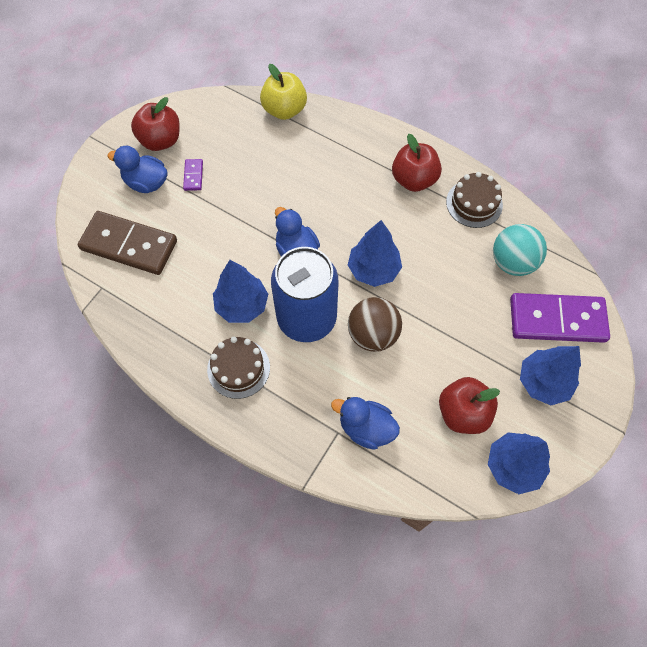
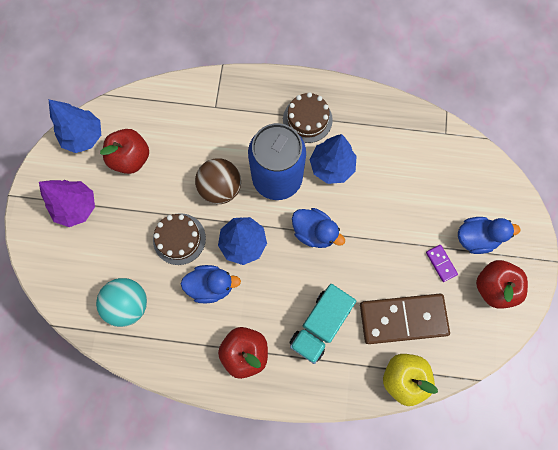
camera: 155 degrees right, 10 degrees up
(129, 245) = (449, 176): brown domino -> brown domino (403, 319)
(334, 173) = (320, 324): none -> turquoise truck
(366, 428) = (197, 118): blue duck -> blue duck (211, 285)
(474, 203) = (181, 351): brown cake -> brown cake (179, 239)
(543, 382) = (77, 207): blue tree -> purple tree
(557, 319) = (78, 265): purple domino -> none

